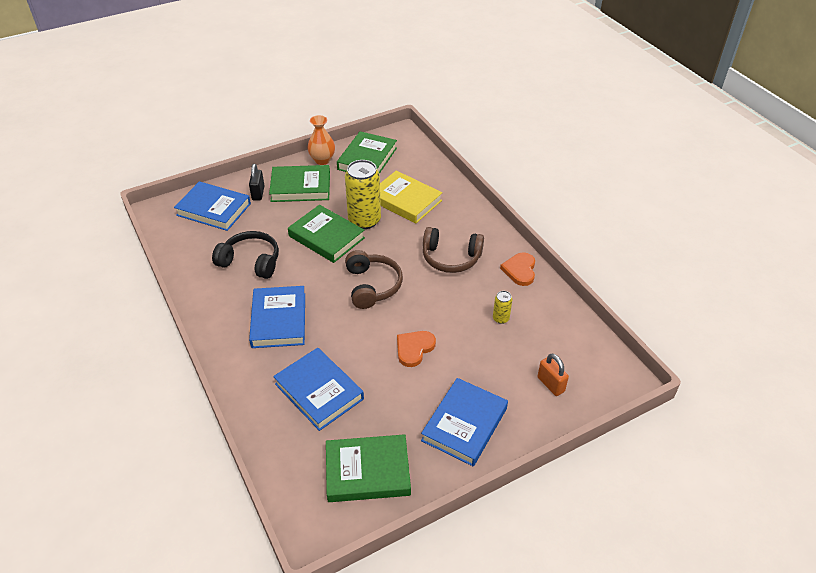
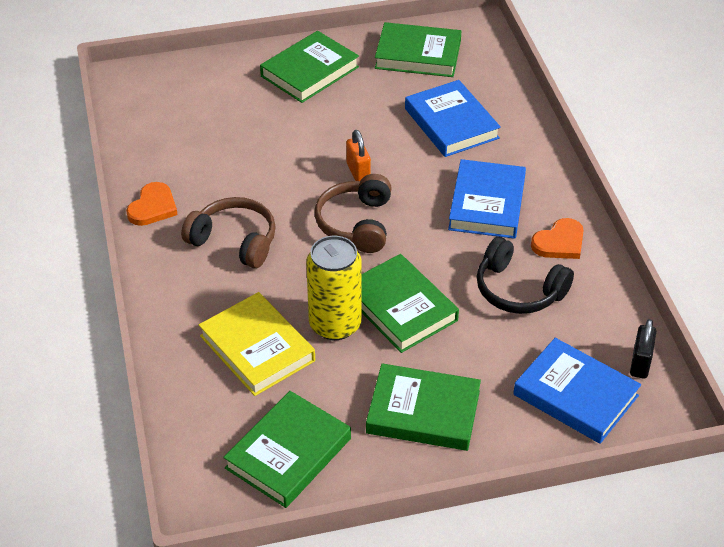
camera: 165 degrees left, 0 degrees up
(258, 193) = (498, 414): black padlock -> black padlock (640, 363)
(322, 160) = (372, 467): orange vase -> none
(414, 348) = (332, 144): orange heart -> orange heart (559, 242)
(464, 424) = (310, 71): blue book -> green book
(501, 318) = (214, 156): yellow can -> none
(550, 384) = (202, 87): orange padlock -> orange padlock (358, 172)

